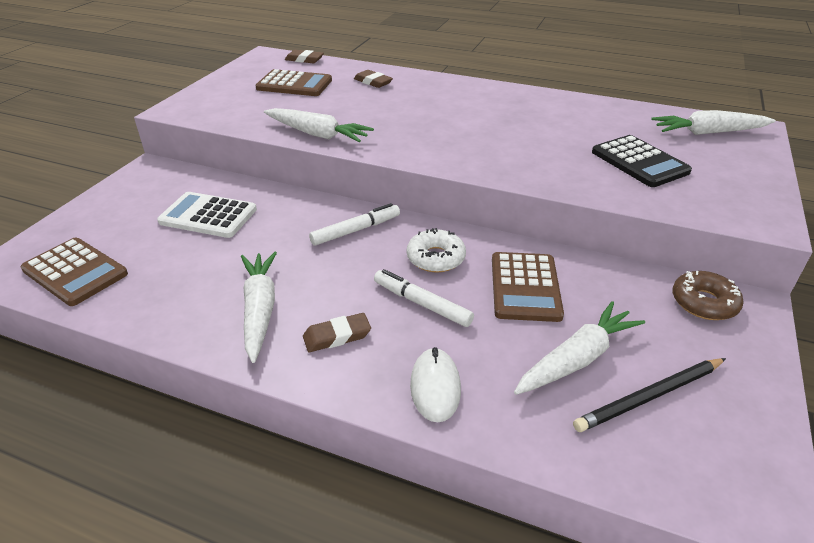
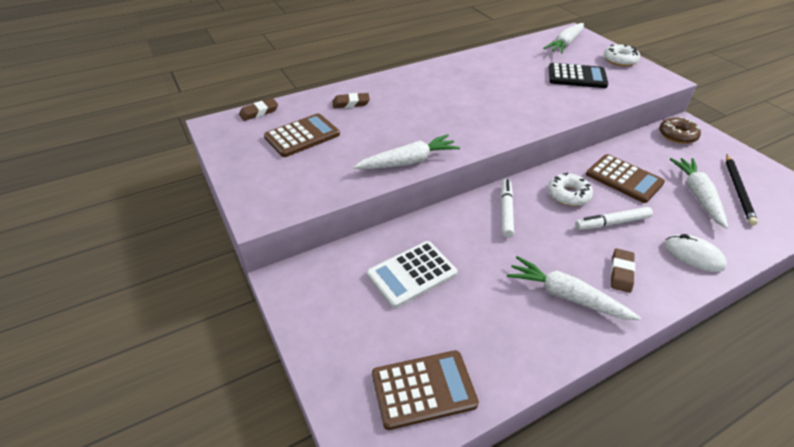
camera: 50 degrees left, 5 degrees up
(746, 176) = (620, 60): none -> white donut

